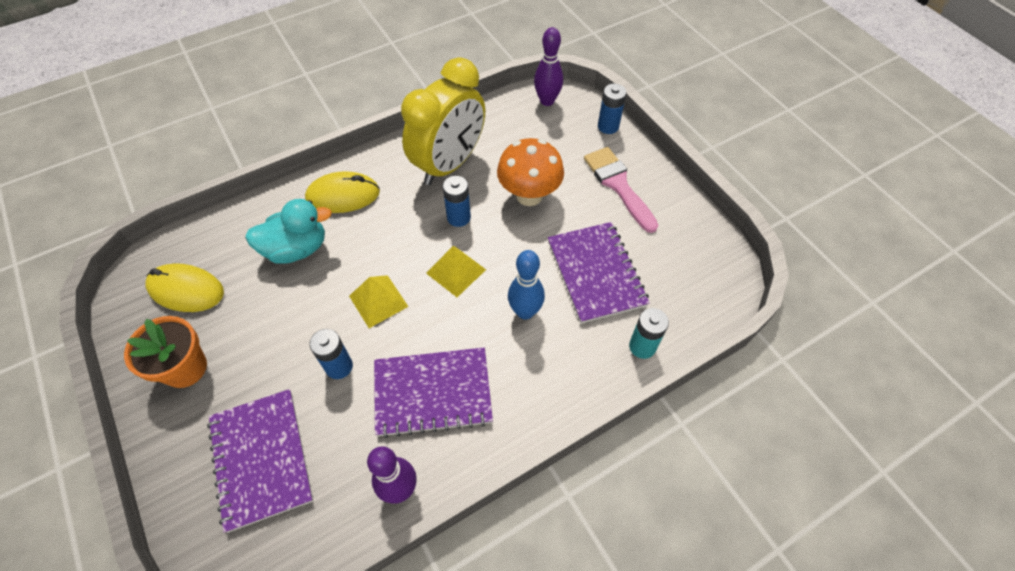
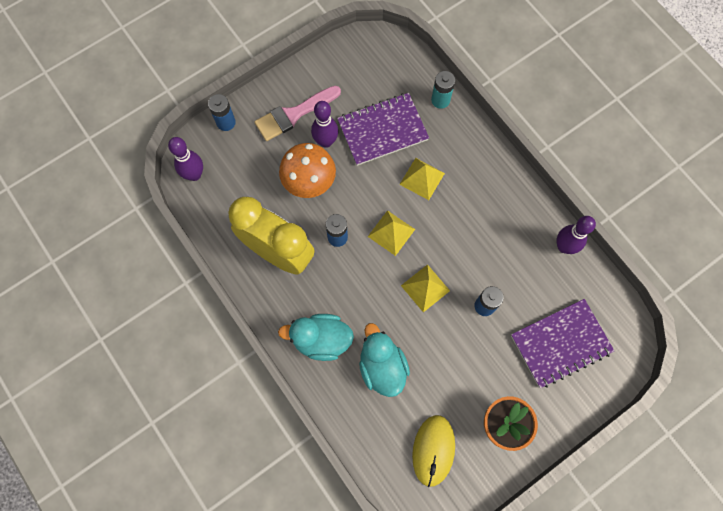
camera: 95 degrees left, 15 degrees up
(343, 196) = (321, 340): yellow mouse -> turquoise duck
(433, 393) = (495, 235): purple notebook -> none
(525, 311) = (422, 178): blue bowling pin -> yellow pyramid
(582, 213) = (326, 141): none -> purple bowling pin

